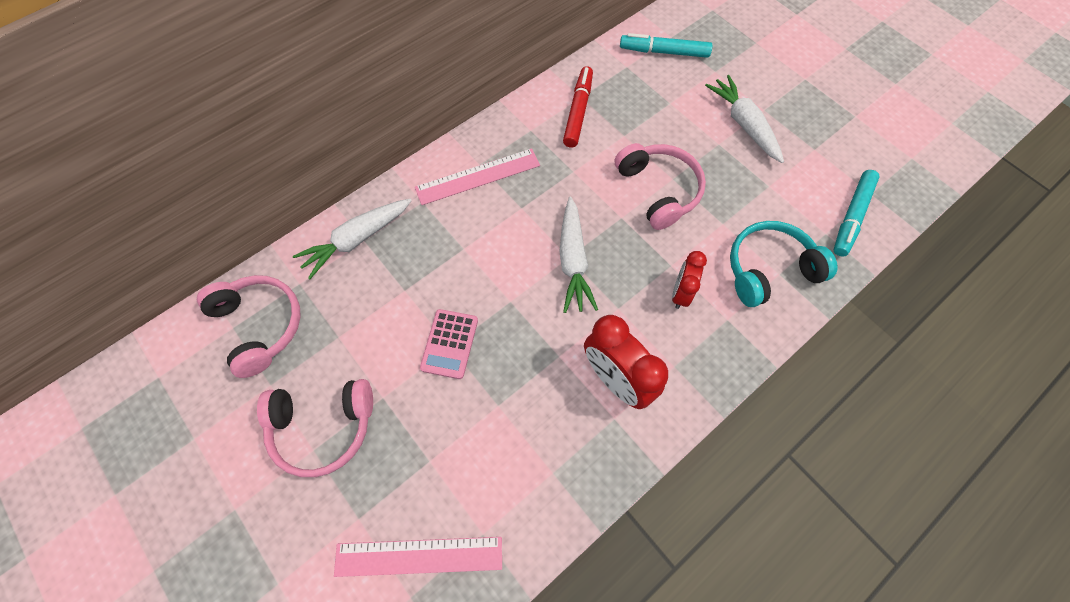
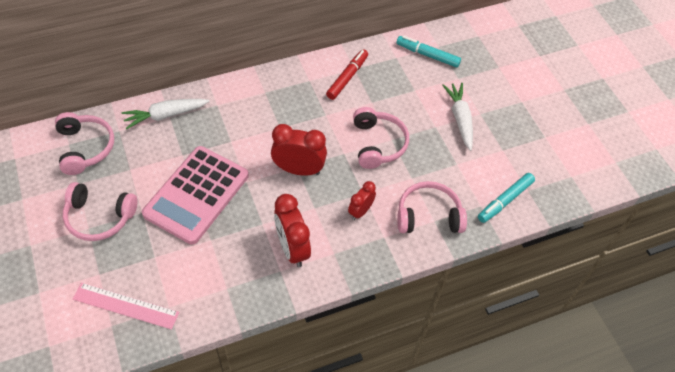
camera: 15 degrees right, 10 degrees down
(449, 344) = (196, 195): pink calculator -> pink calculator, size x2.17
(478, 176) = (260, 100): pink ruler -> none
(573, 260) = (299, 170): white carrot -> red clock
(769, 269) = (428, 216): turquoise headphones -> pink headphones

